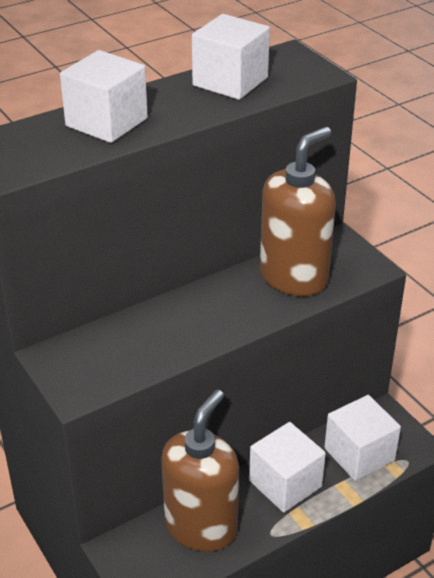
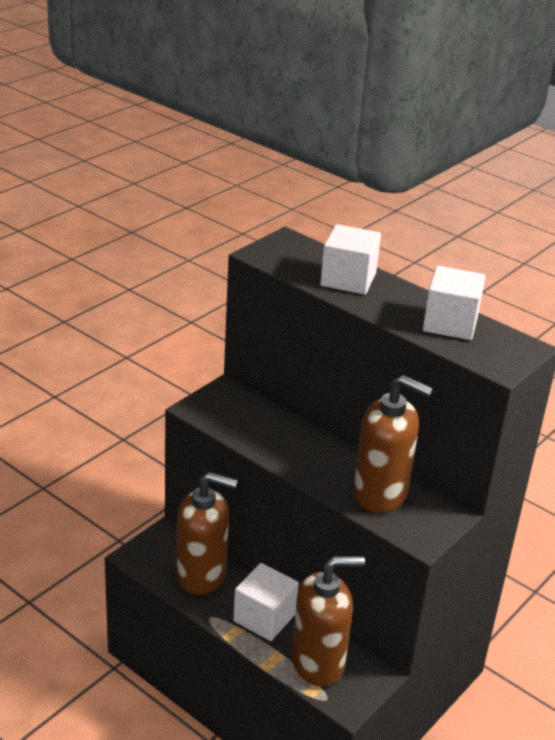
camera: 70 degrees right, 5 degrees down
(359, 454) = (318, 662): white cube -> brown soap dispenser

